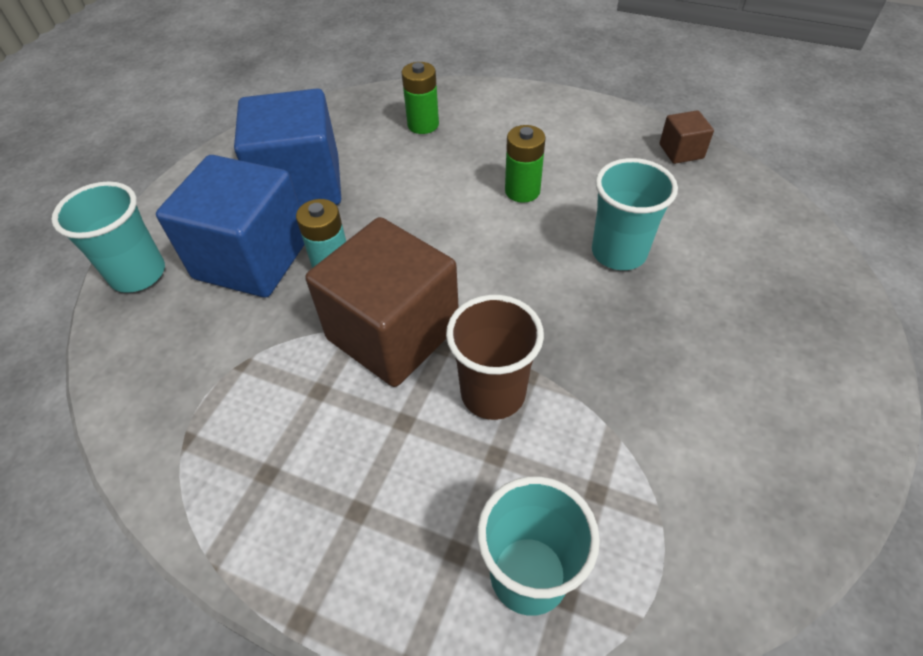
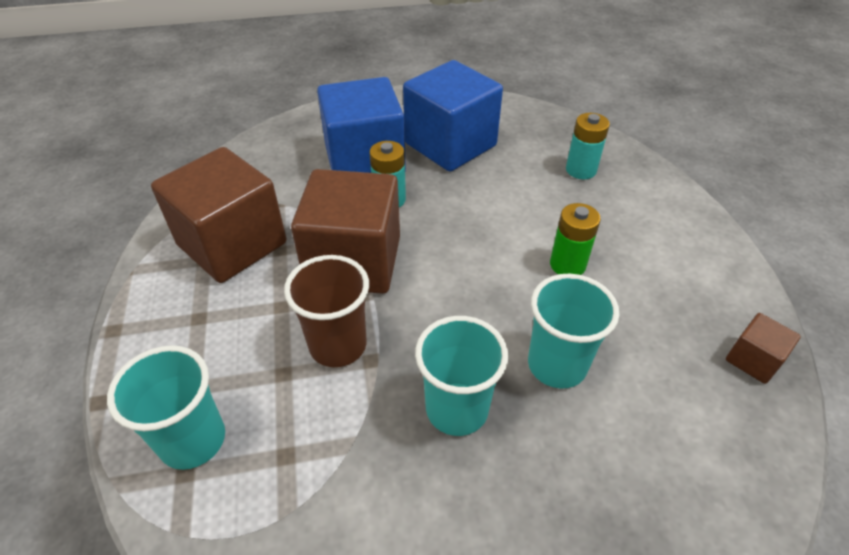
camera: 55 degrees right, 5 degrees down
(138, 274) = (313, 123): turquoise cup -> turquoise cup (457, 409)
(267, 433) = (232, 244): none -> brown cube
(423, 125) = (581, 170): green battery -> turquoise battery

